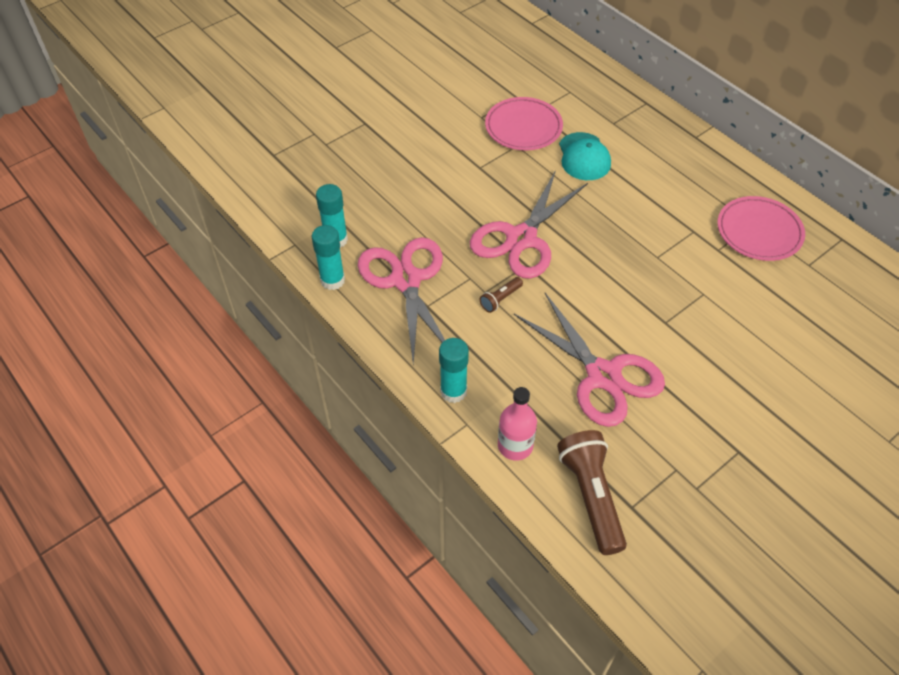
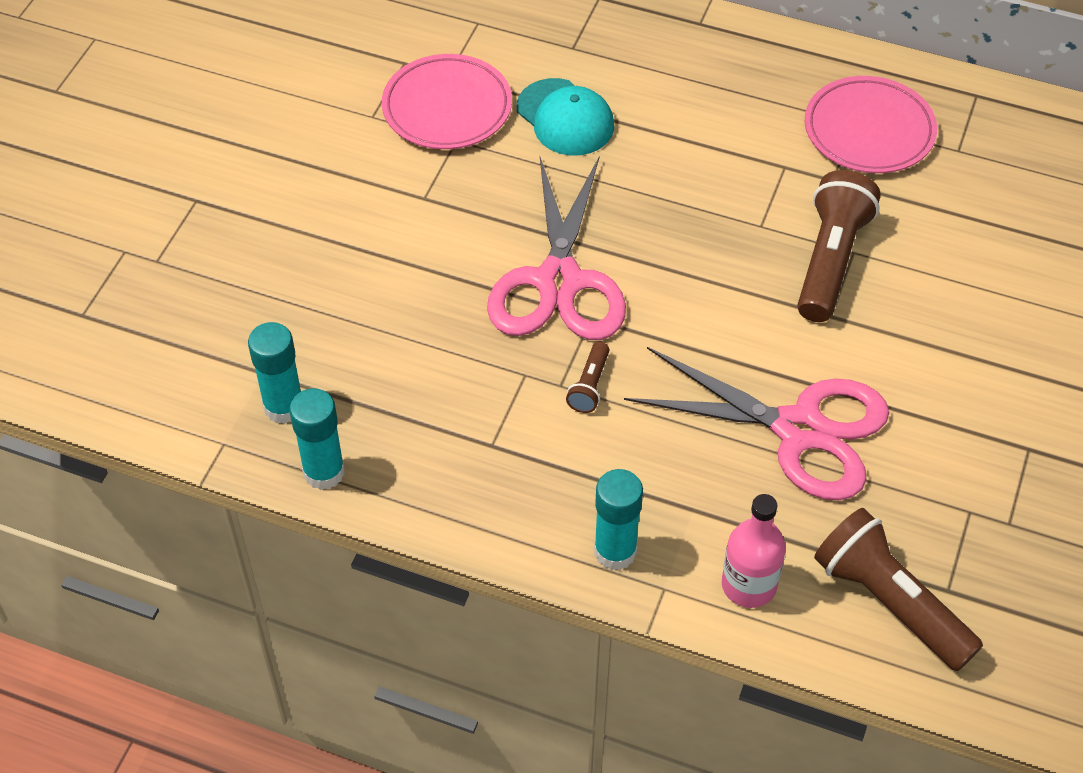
camera: 30 degrees left, 0 degrees up
(406, 280) = (435, 420): pink scissors -> none
(686, 292) = (830, 260): none -> brown flashlight

